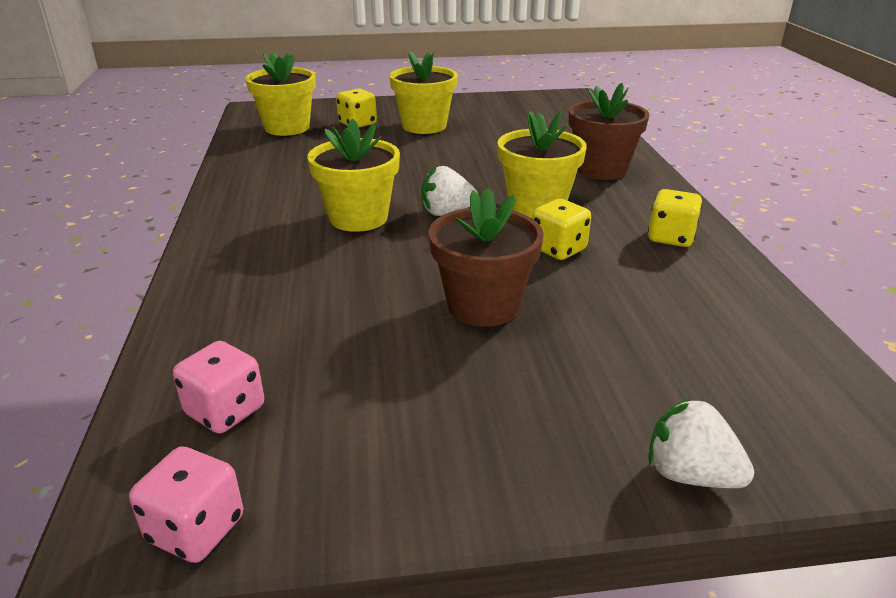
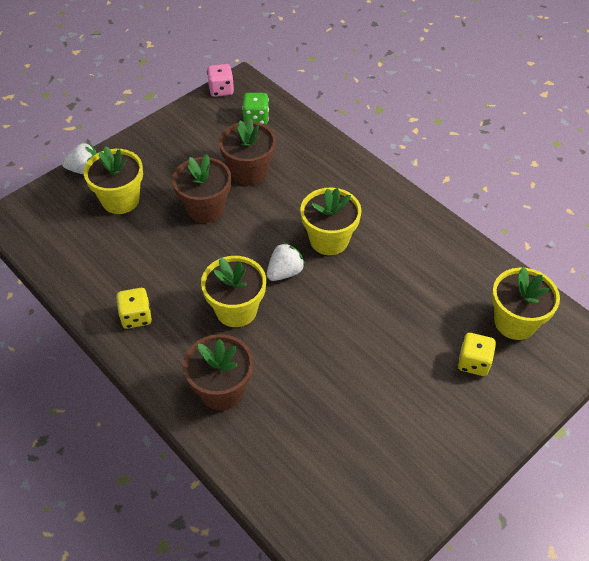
camera: 145 degrees right, 20 degrees up
(225, 411) = (256, 118): pink dice -> green dice
(359, 325) = (249, 172): none -> brown flower pot
(424, 126) = (417, 392): yellow flower pot -> yellow flower pot (120, 200)
(558, 249) = (196, 270): yellow dice -> none

